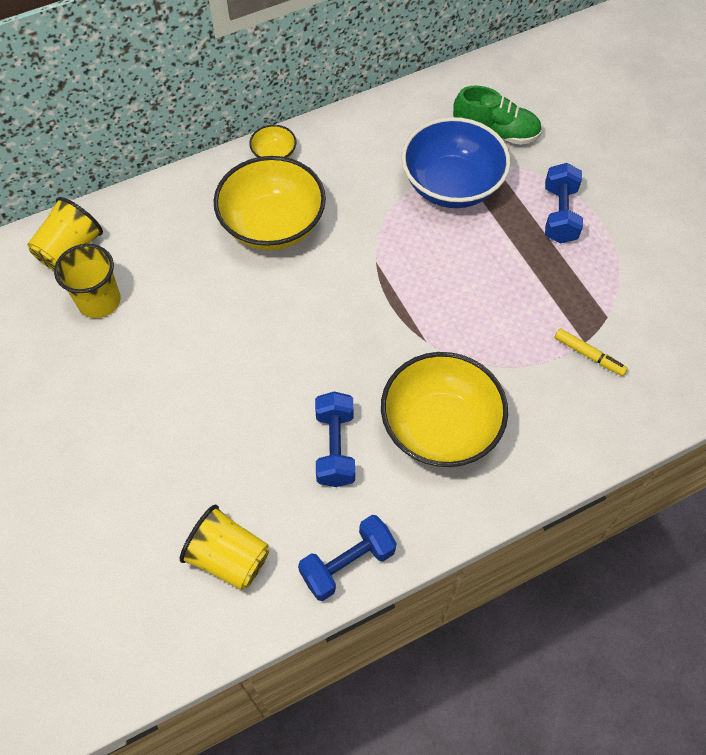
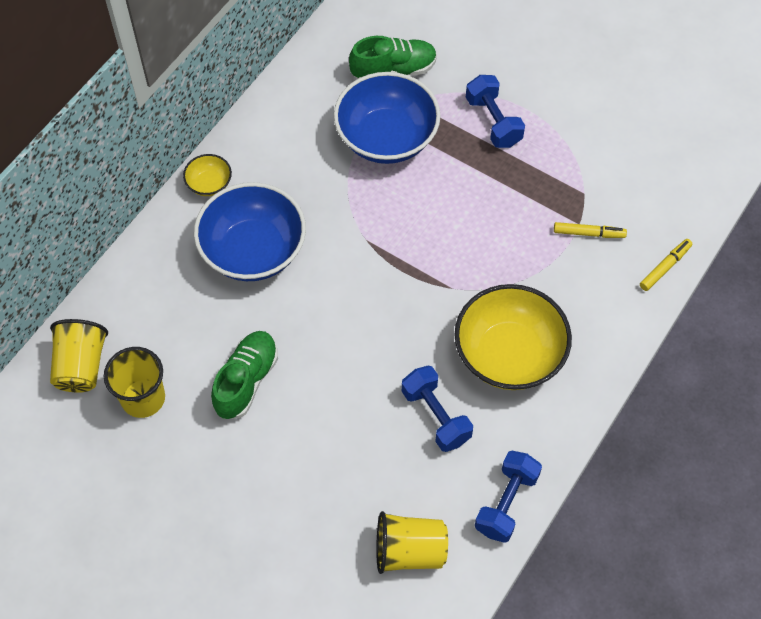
camera: 30 degrees left, 0 degrees up
(192, 330) = (246, 381): none -> green shoe
(273, 225) = (253, 251): yellow bowl -> blue bowl
(646, 423) = (664, 267): none -> yellow marker

